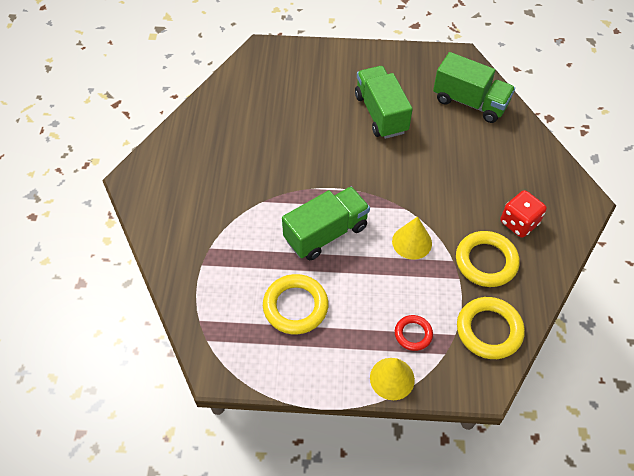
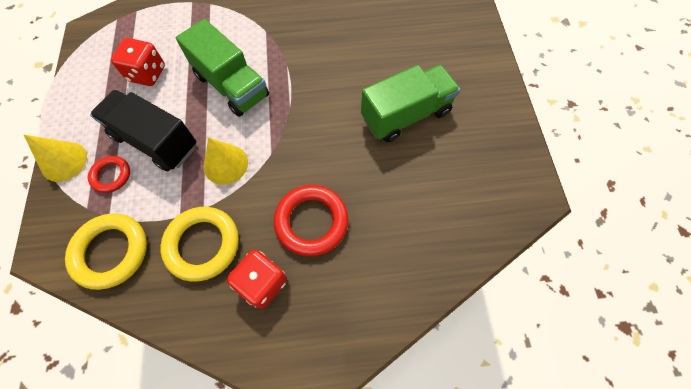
camera: 80 degrees right, 10 degrees up
(295, 306) = (147, 74): yellow ring -> red dice
(380, 297) = (155, 141): none -> black truck
(470, 102) = (454, 212): green truck -> none
(471, 187) = (311, 222): none -> red ring

